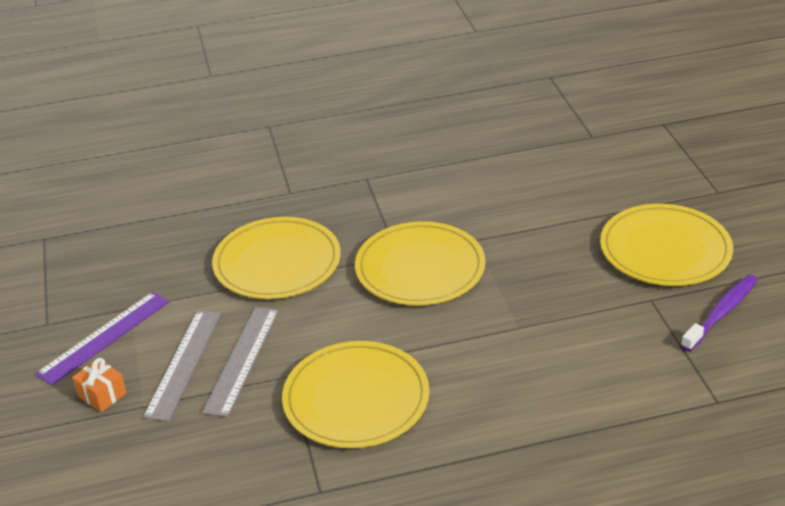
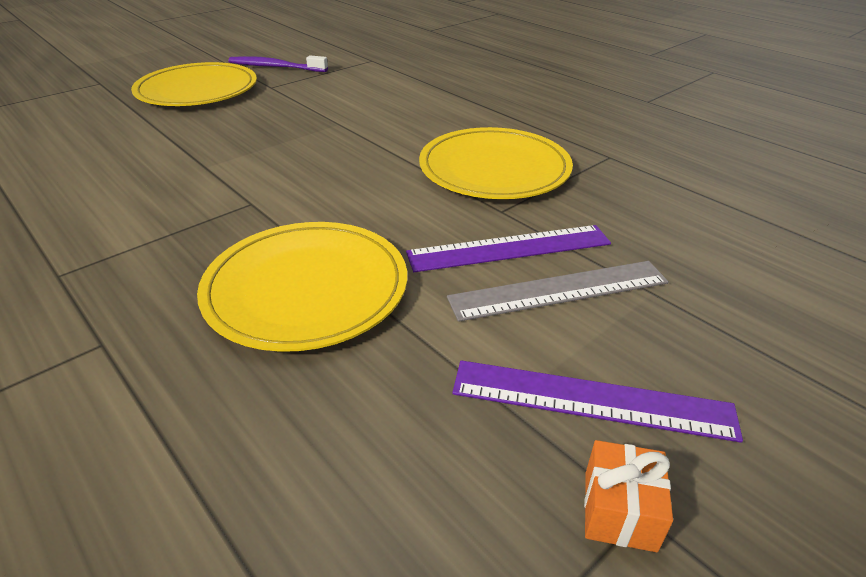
camera: 120 degrees left, 0 degrees up
(102, 394) = (681, 338): orange gift -> orange gift (619, 510)
(242, 360) = (509, 248): grey ruler -> purple ruler
(420, 268) = (271, 184): yellow plate -> none

